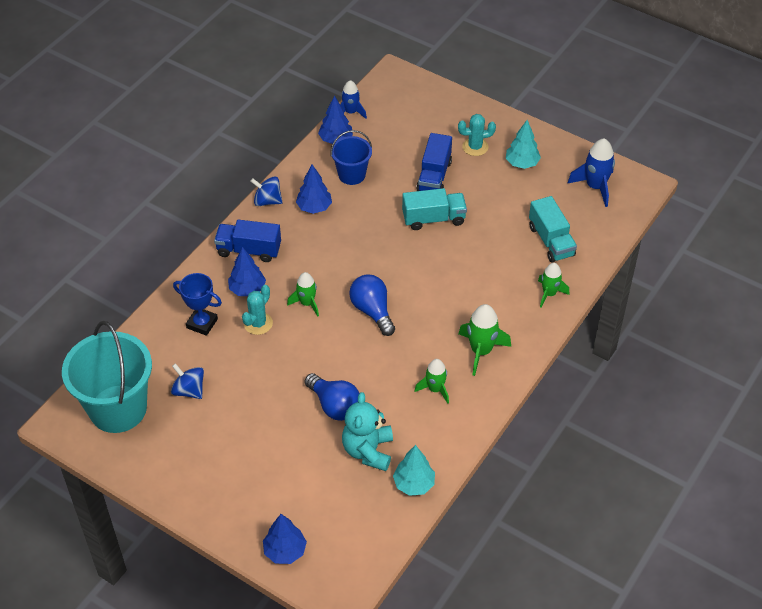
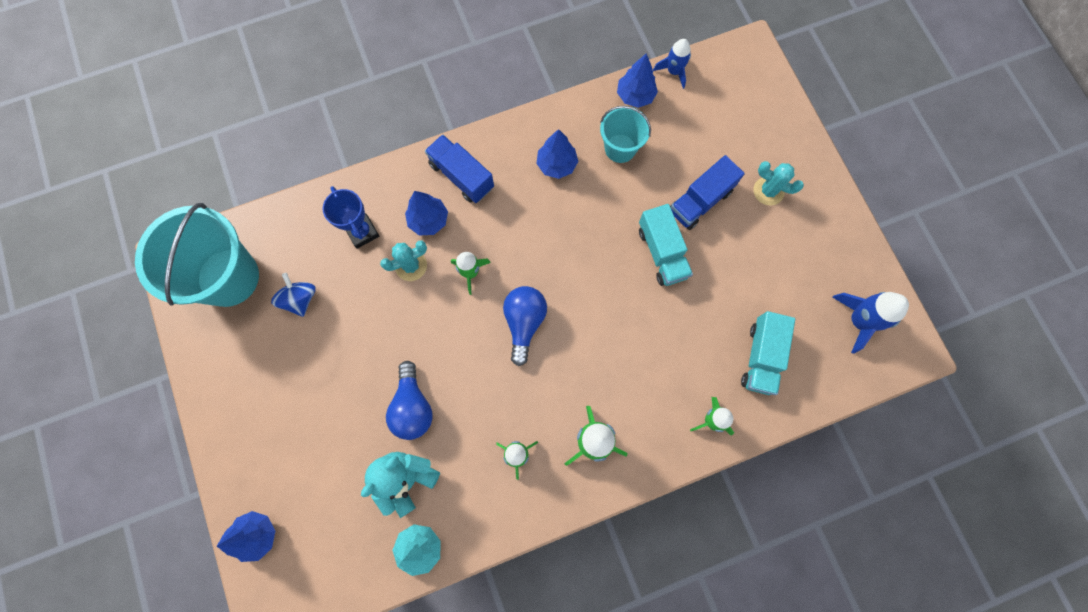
camera: 35 degrees right, 25 degrees up
(267, 201) = (518, 129): blue spinning top -> none
(351, 175) = (620, 148): blue bucket -> turquoise bucket
(433, 219) = (662, 253): turquoise truck -> turquoise truck turned 45 degrees clockwise
(522, 163) = (802, 242): turquoise tree -> none

